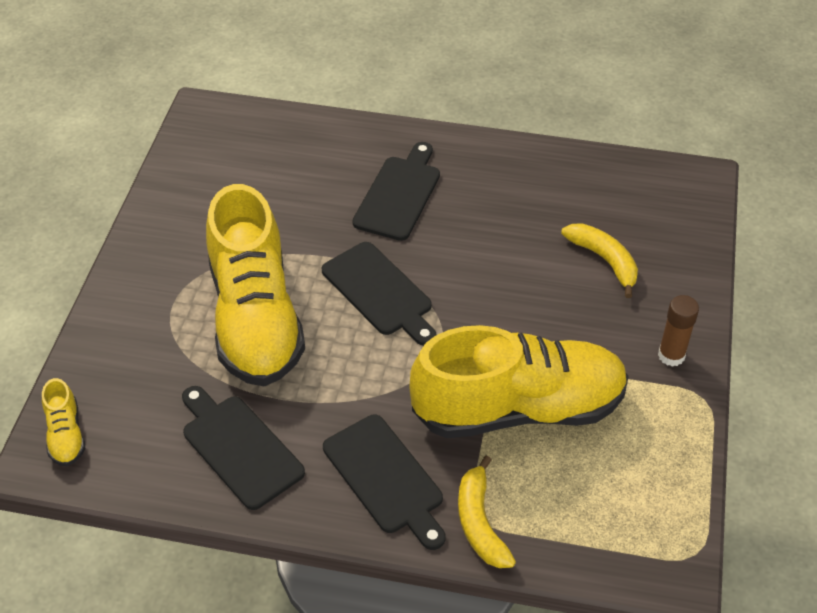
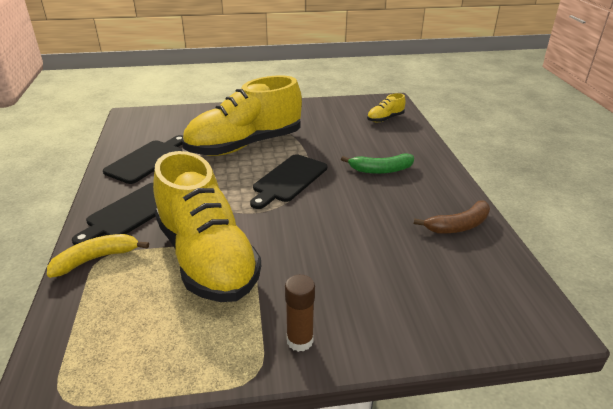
camera: 70 degrees right, 15 degrees down
(66, 435) = (147, 116): yellow shoe -> yellow shoe (385, 119)
(399, 194) = (381, 170): black cutting board -> green banana
(542, 174) = (458, 226): none -> brown banana
(604, 260) = (389, 277): yellow banana -> none

